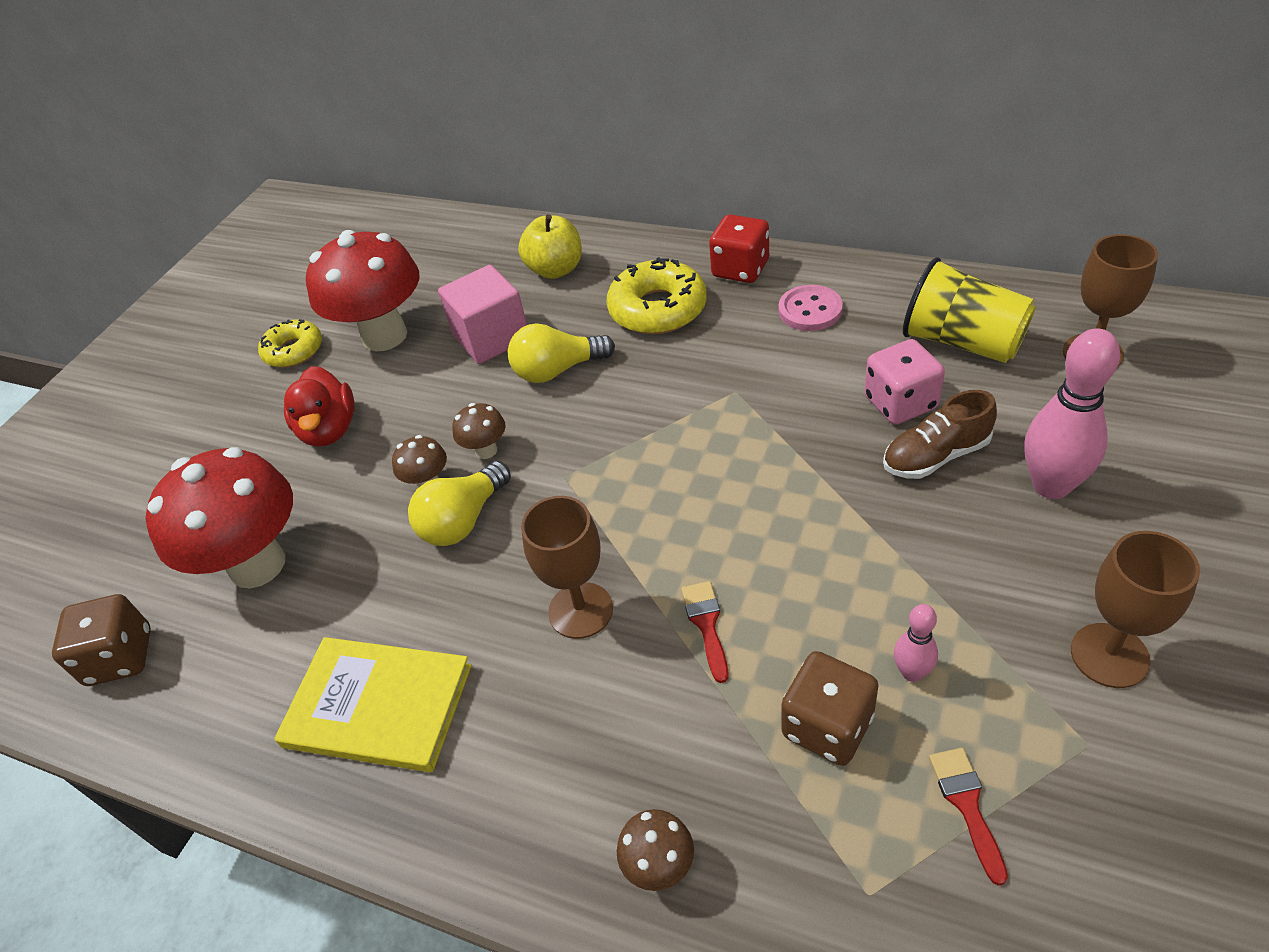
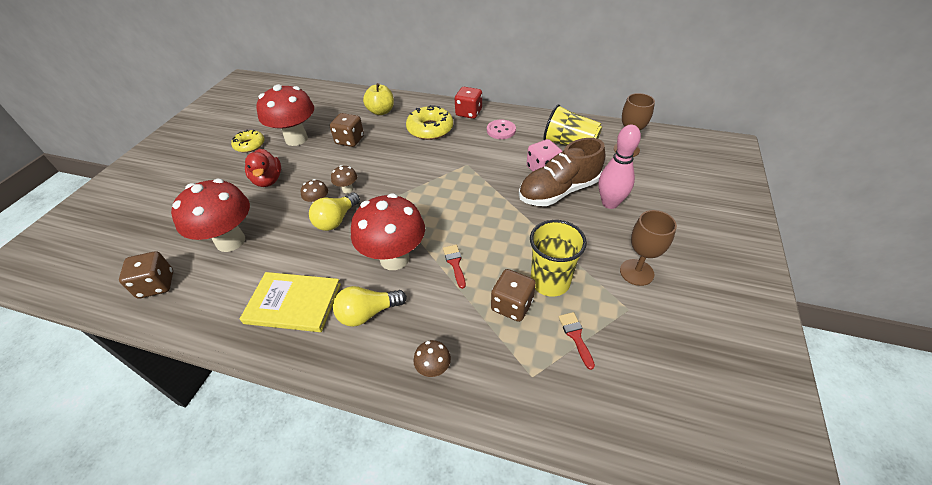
camera: 10 degrees left, 0 degrees up
(491, 337) = (350, 140): pink cube -> brown dice
(557, 370) = (382, 154): yellow light bulb -> yellow light bulb (368, 313)
(580, 610) = (394, 258): brown goblet -> red mushroom
(912, 672) = (550, 281): pink bowling pin -> yellow cup
(935, 456) = (559, 191): brown shoe -> brown shoe, size x1.69

